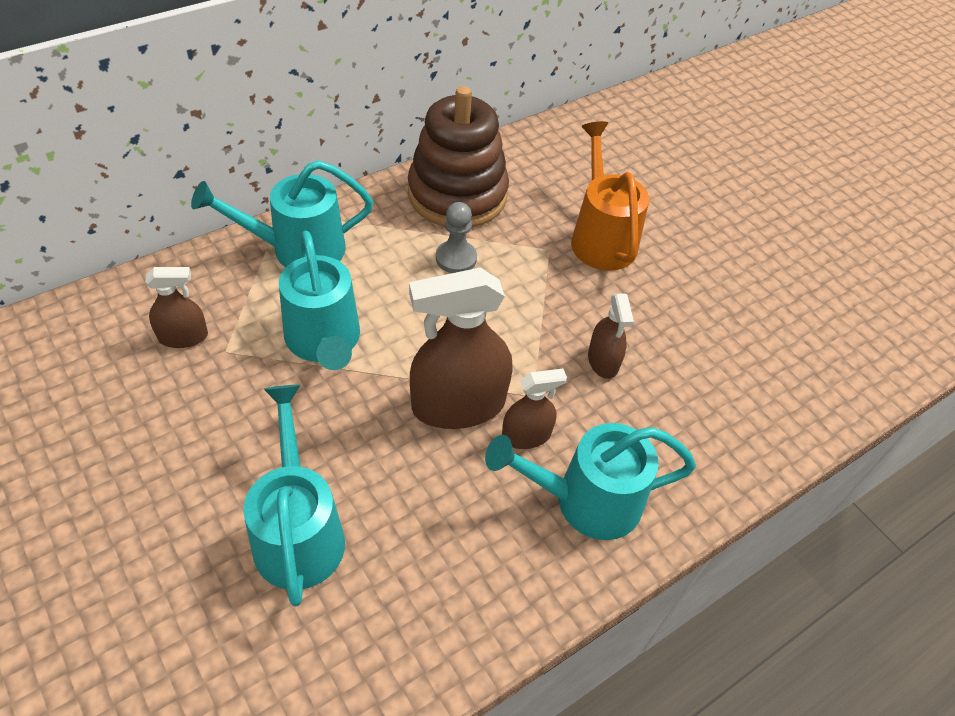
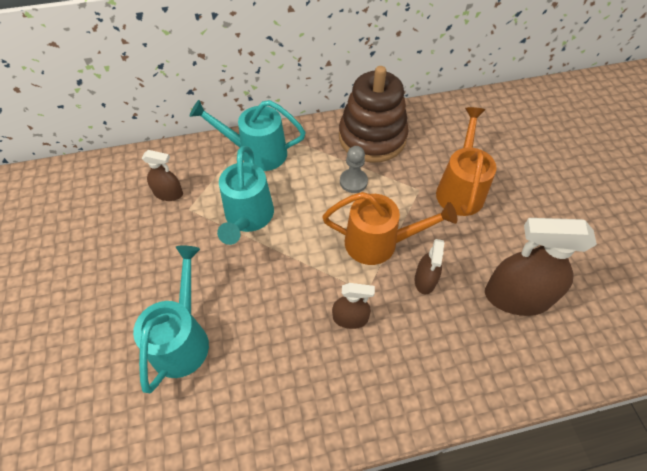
camera: 25 degrees right, 5 degrees up
(458, 405) = (314, 284): brown spray bottle -> brown spray bottle (516, 297)
(525, 330) = (379, 243): none -> orange watering can
(585, 501) = (371, 378): turquoise watering can -> none

